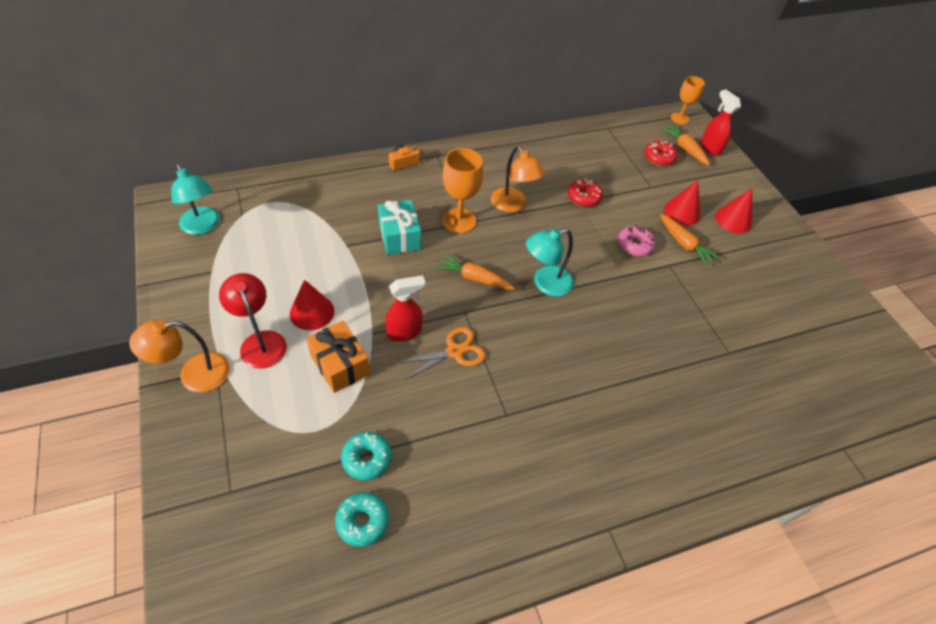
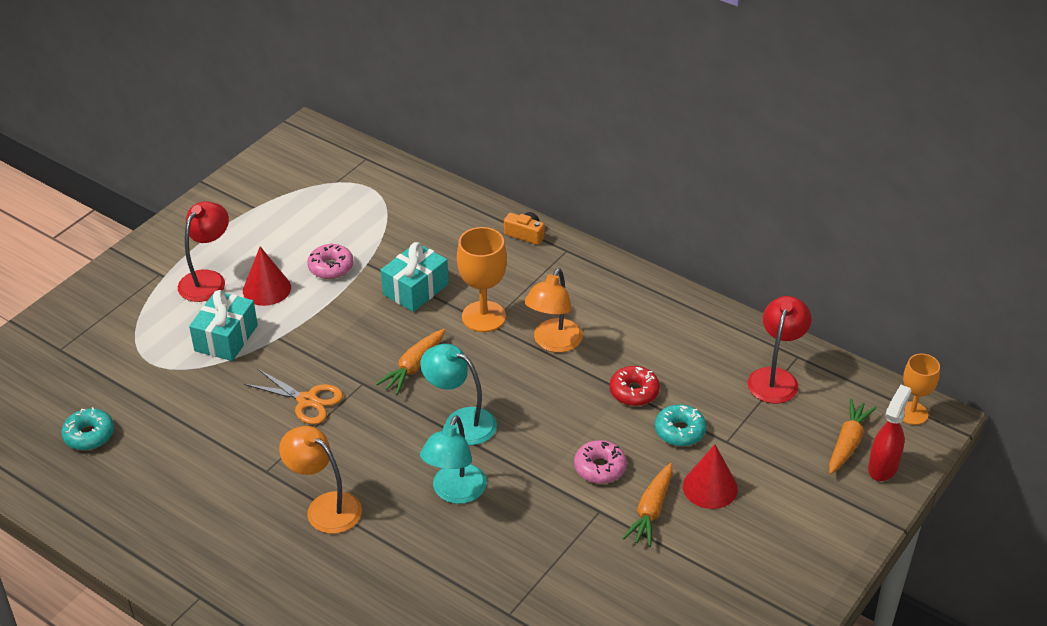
camera: 60 degrees right, 10 degrees down
(194, 374) = (144, 265): orange lamp -> orange lamp (325, 507)
(203, 226) = (298, 170): turquoise lamp -> turquoise lamp (455, 492)
(329, 265) = (331, 267): none -> pink donut
(340, 365) = (226, 338): orange gift -> turquoise gift
(366, 459) = (147, 406): turquoise donut -> turquoise donut (680, 431)
(404, 332) = (299, 357): red spray bottle -> none
(473, 278) = (413, 367): orange carrot -> orange carrot turned 135 degrees counterclockwise
(617, 143) = (775, 378): none -> red lamp
(659, 158) = (795, 426): red donut -> none
(733, 220) = (752, 541): red cone -> none

